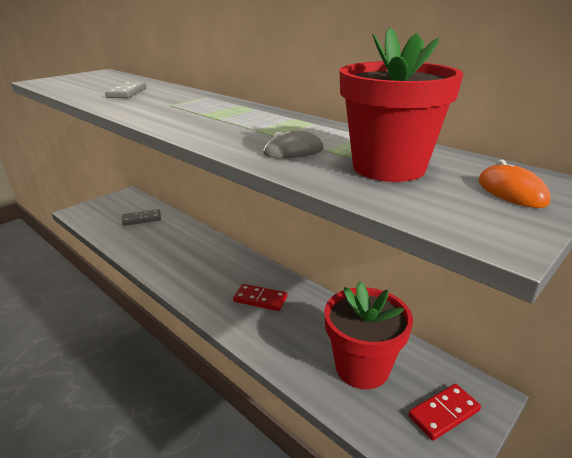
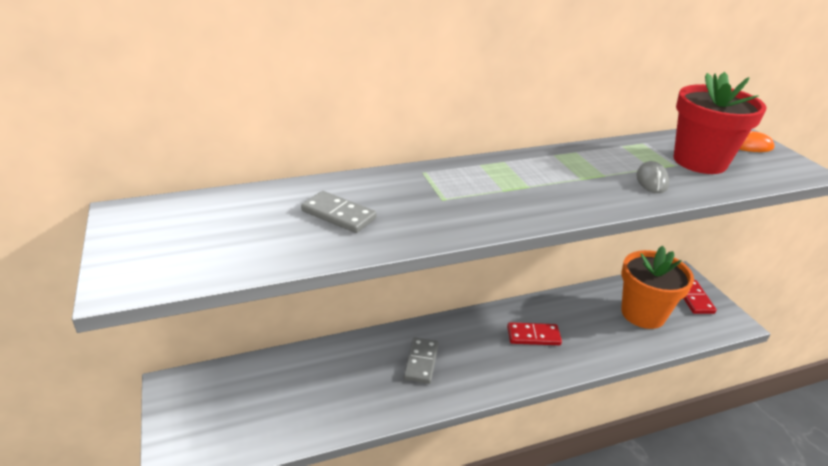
camera: 65 degrees left, 5 degrees up
(142, 219) = (282, 386): grey domino -> grey domino (421, 362)
(260, 299) = (533, 336): red domino -> red domino turned 45 degrees clockwise
(362, 367) = (643, 314): red flower pot -> orange flower pot

